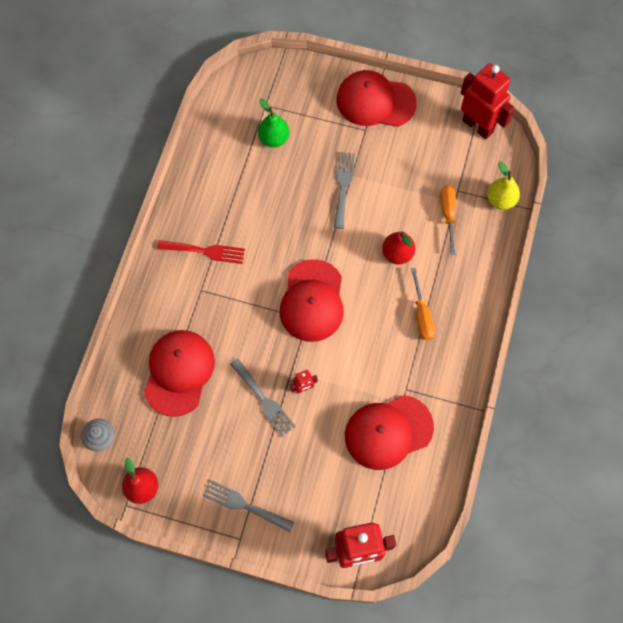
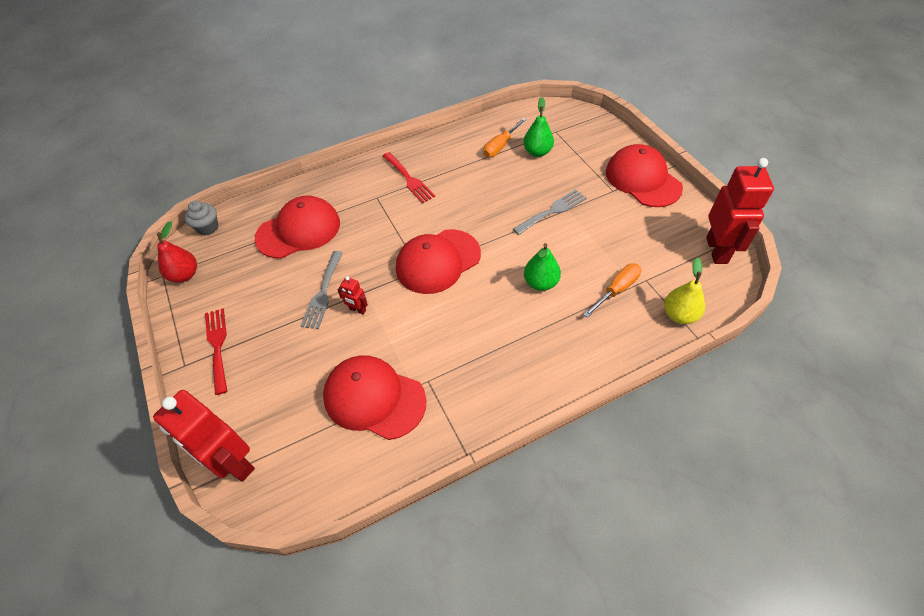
camera: 50 degrees right, 15 degrees down
(244, 505) = (217, 346): grey fork -> red fork
(397, 254) = (540, 283): red pear -> green pear
(422, 315) = (508, 340): orange screwdriver -> orange screwdriver (500, 146)

